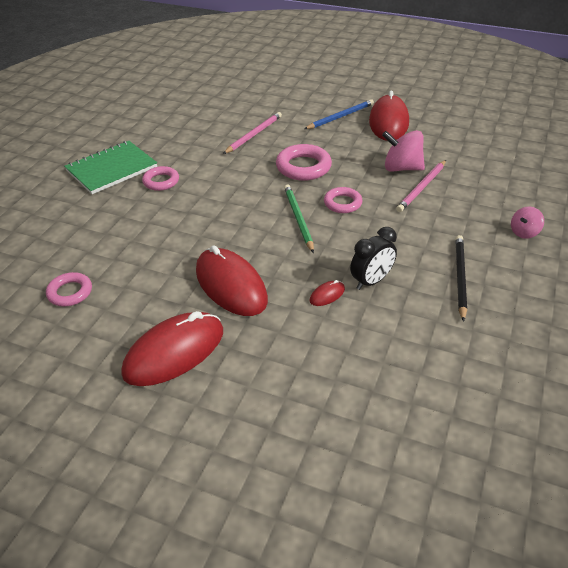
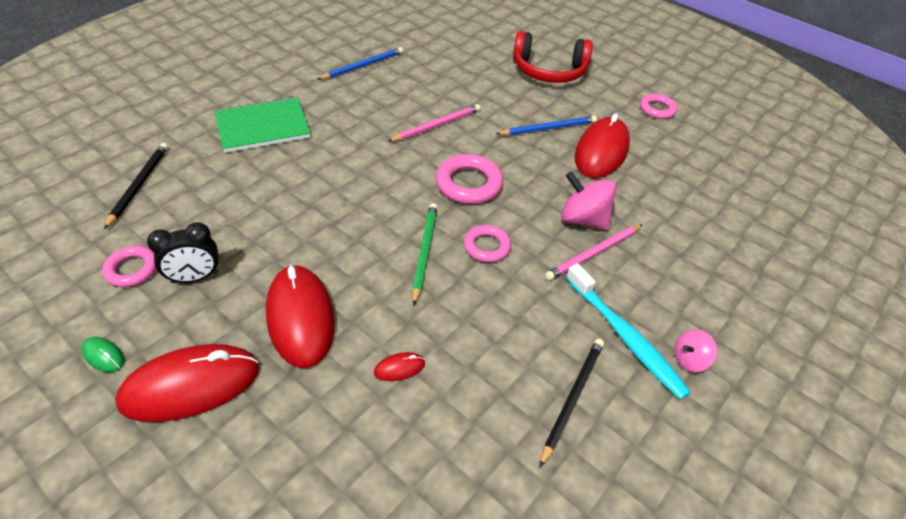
camera: 15 degrees right, 5 degrees up
(33, 235) = (139, 185): none -> black pencil
(88, 354) = (103, 356): none -> green mouse
(161, 181) = (304, 157): pink ring -> pink ring (657, 109)
(167, 108) = (363, 66): none -> blue pencil
(317, 78) = (549, 71): none -> red headphones
(371, 281) = (461, 367): black clock -> black clock (195, 277)
(473, 231) = (625, 336): none -> turquoise toothbrush

